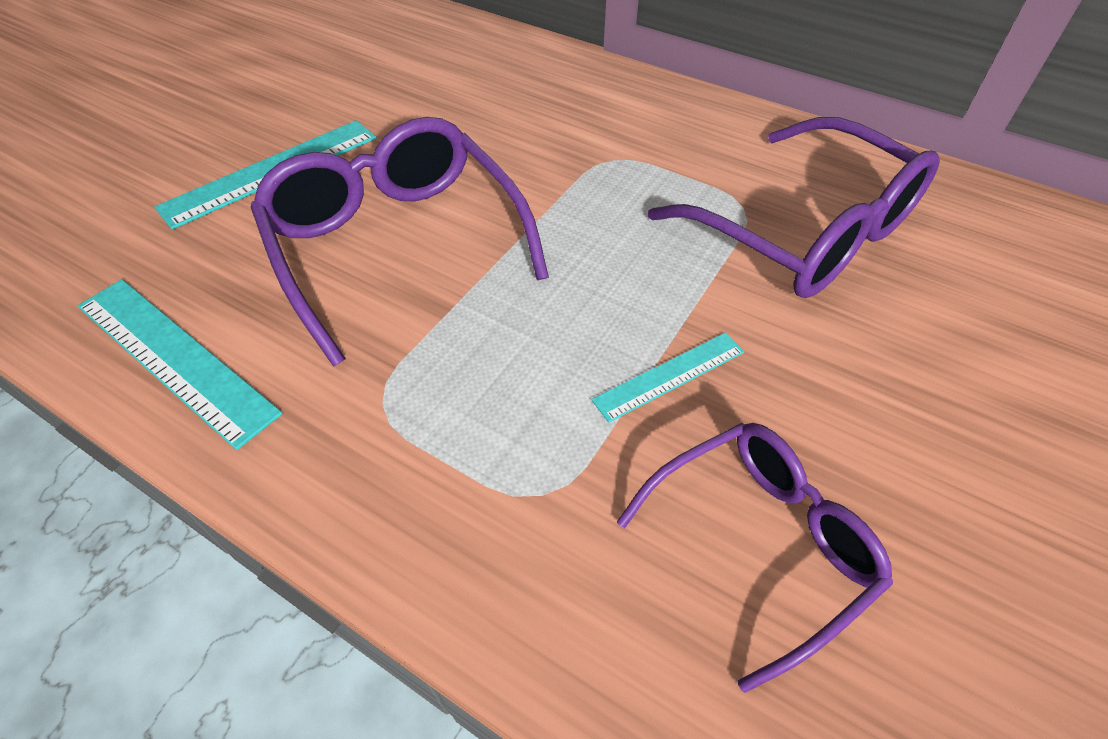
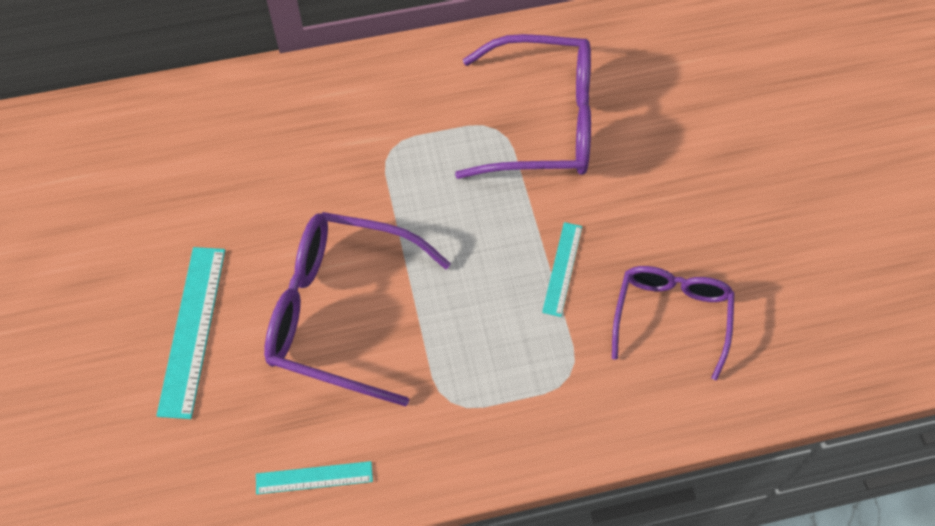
camera: 45 degrees left, 10 degrees up
(175, 357) = (314, 477): turquoise ruler -> turquoise ruler, size x0.58

